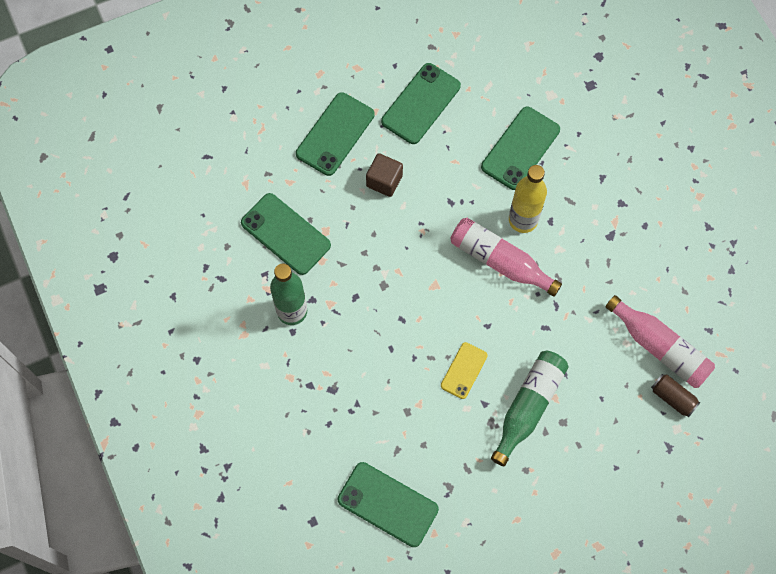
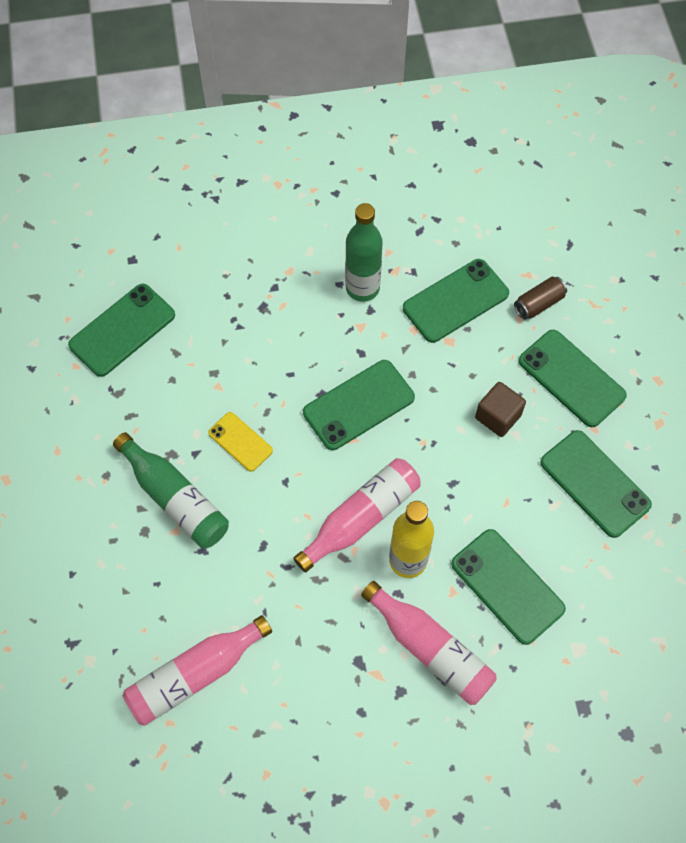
camera: 105 degrees right, 5 degrees down
(404, 287) = (359, 405): none -> green phone
(584, 189) = (431, 649): none -> pink bottle
(672, 397) = (128, 669): brown can -> brown can (538, 304)

